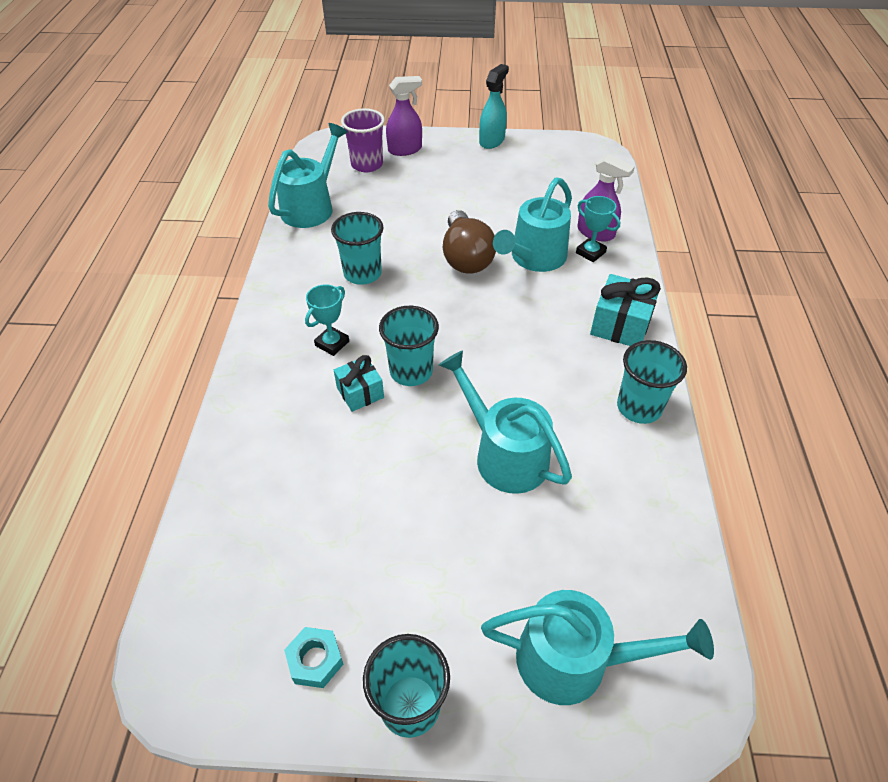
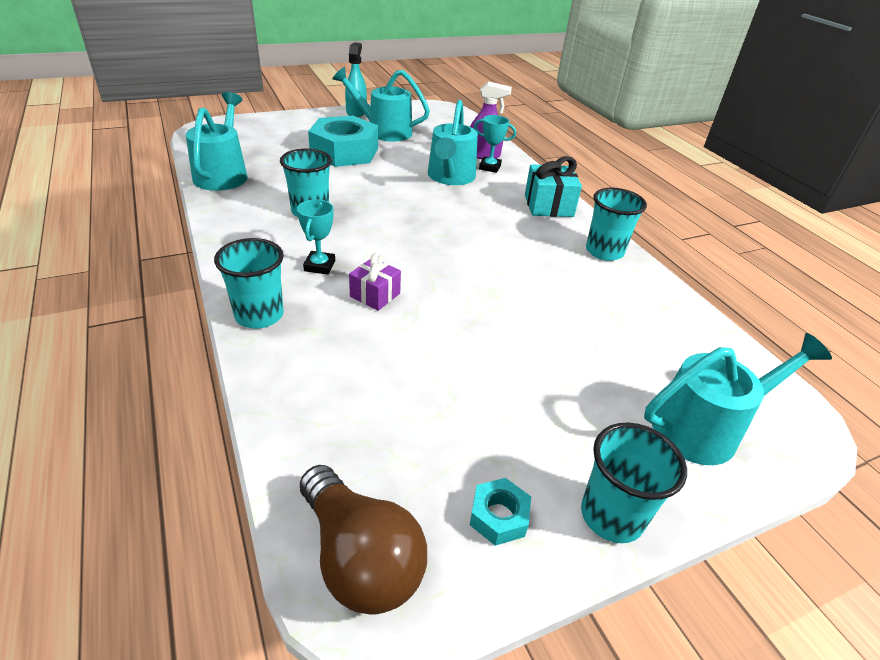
camera: 30 degrees left, 10 degrees down
(360, 393) = (375, 295): turquoise gift -> purple gift
(367, 164) = (256, 139): purple cup -> none
(405, 150) = (284, 125): purple spray bottle -> none
(411, 371) = (409, 269): turquoise cup -> turquoise cup (259, 315)
(443, 198) = (344, 152): none -> turquoise nut
(466, 257) = (394, 186): brown light bulb -> brown light bulb (360, 558)
(503, 454) = (533, 306): turquoise watering can -> turquoise watering can (383, 131)

